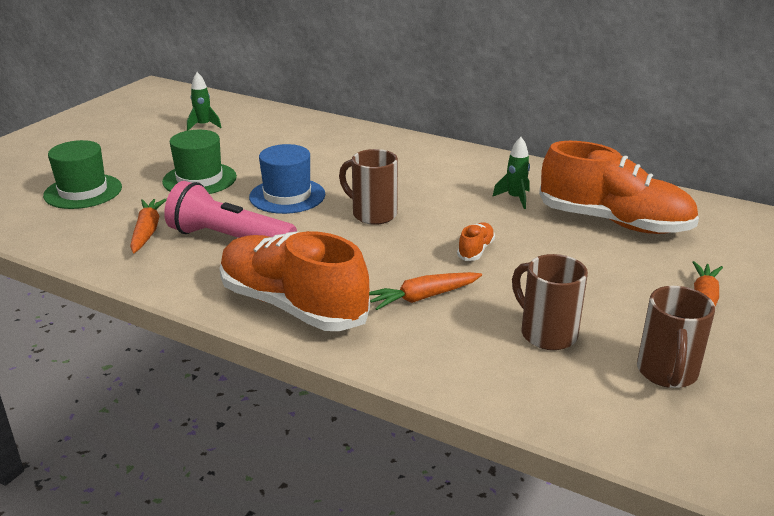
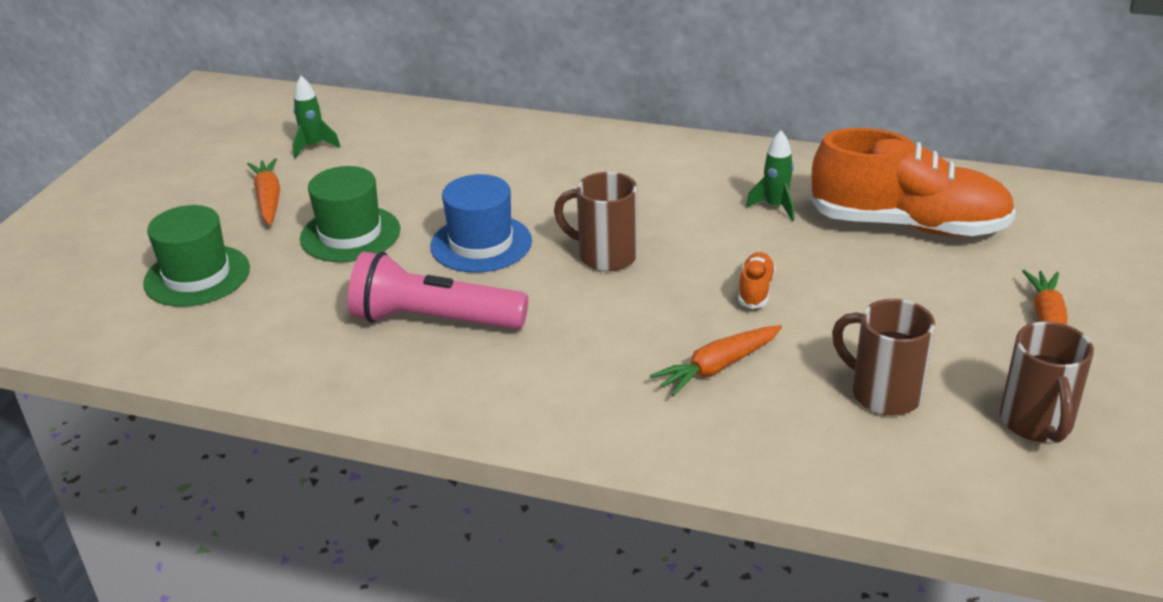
camera: 10 degrees left, 5 degrees up
(147, 231) = (318, 325): orange carrot -> orange carrot (268, 199)
(292, 306) = (561, 405): orange shoe -> none

